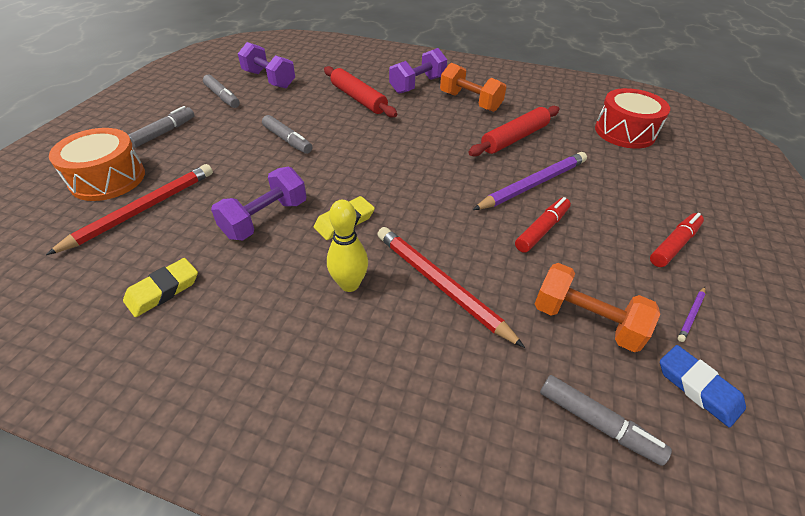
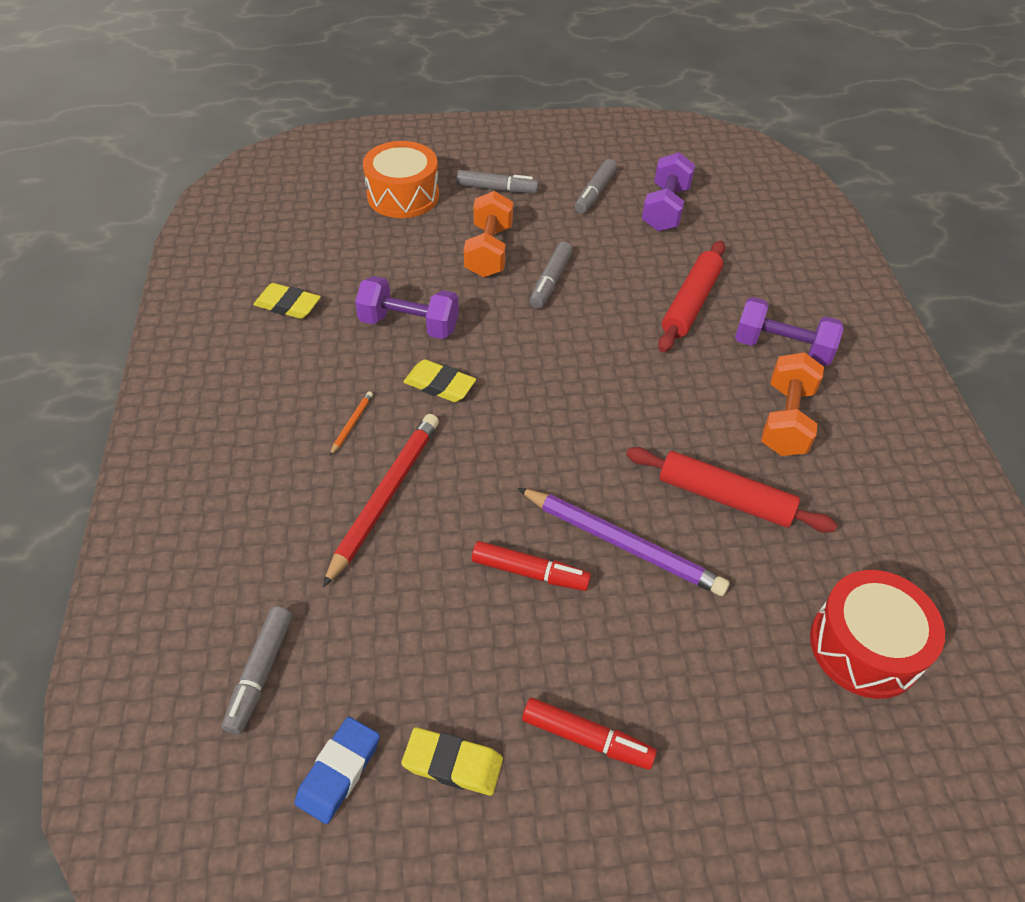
camera: 65 degrees right, 5 degrees up
(143, 209) = (375, 240): red pencil -> none
(349, 284) = (352, 424): yellow bowling pin -> orange pencil
(586, 321) = (392, 645): orange dumbbell -> orange dumbbell (488, 251)
(691, 315) = (453, 764): purple pencil -> yellow eraser

